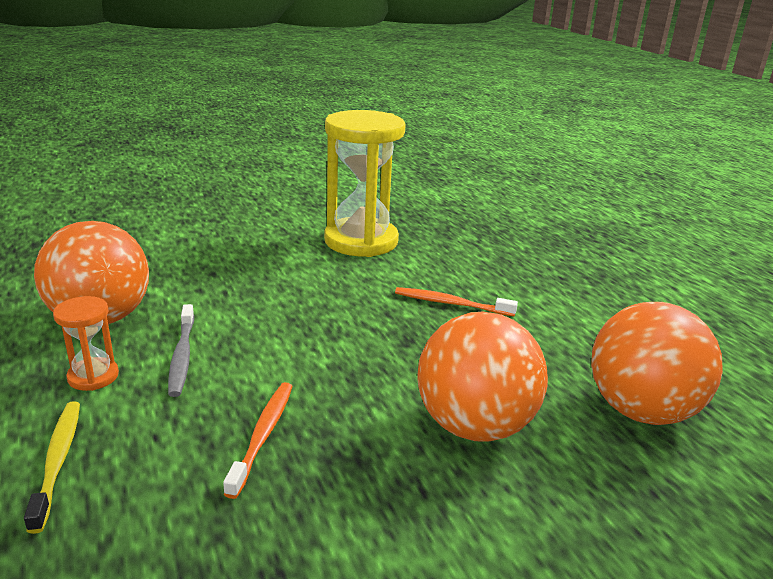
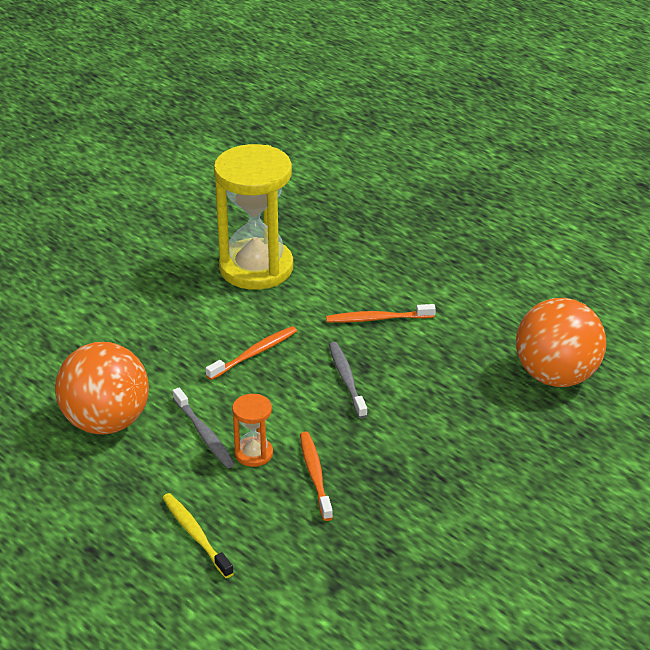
camera: 20 degrees left, 10 degrees up
(93, 376) = (154, 471): orange hourglass -> orange hourglass (253, 453)
(301, 301) = (254, 354): none -> orange toothbrush
(379, 347) = (347, 379): none -> grey toothbrush
(474, 426) = (451, 423): orange ball -> none

